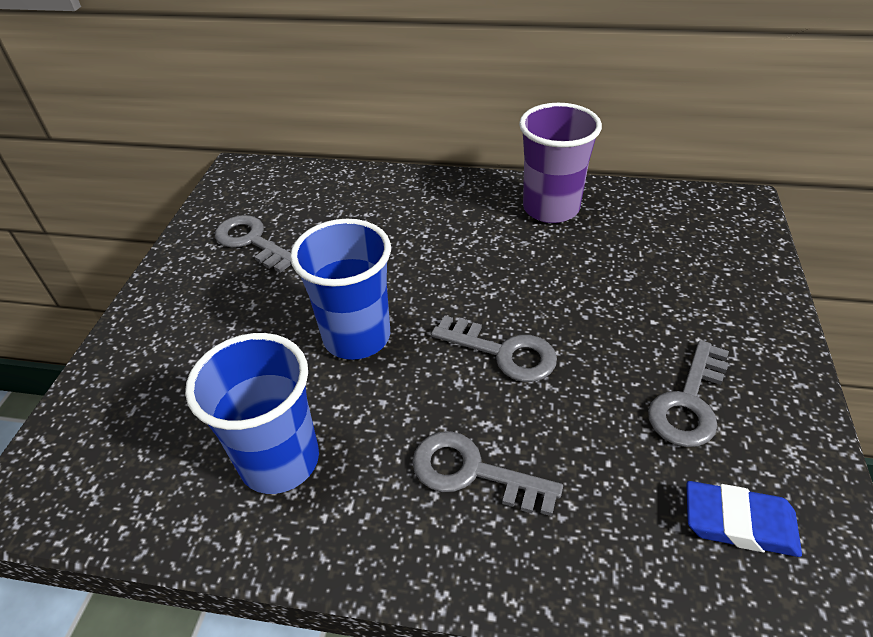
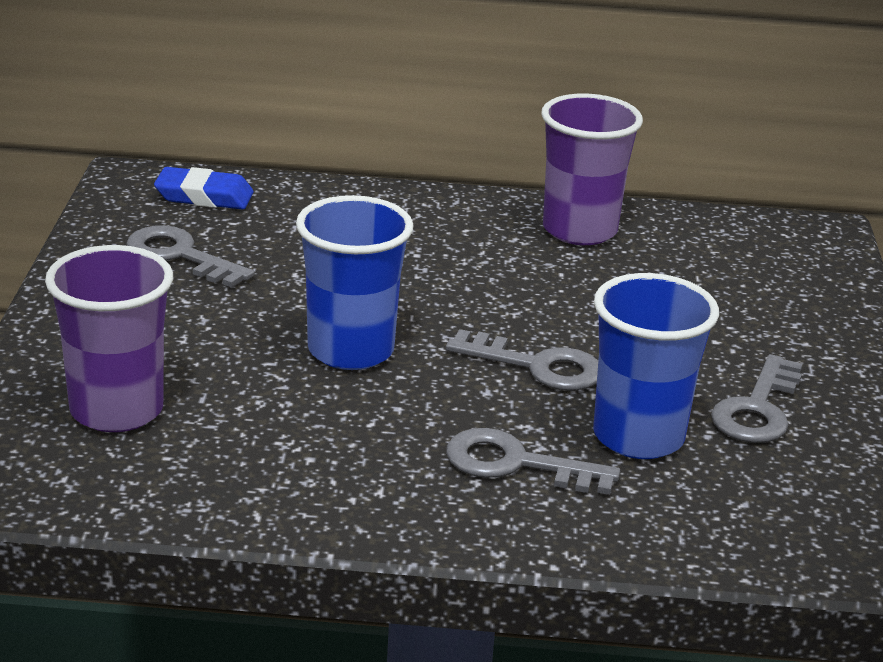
camera: 10 degrees left, 15 degrees down
(159, 406) = (116, 410): none -> purple cup
(280, 461) = (286, 455): blue cup -> blue cup (638, 437)
(739, 523) = (810, 499): blue eraser -> blue eraser (204, 196)

